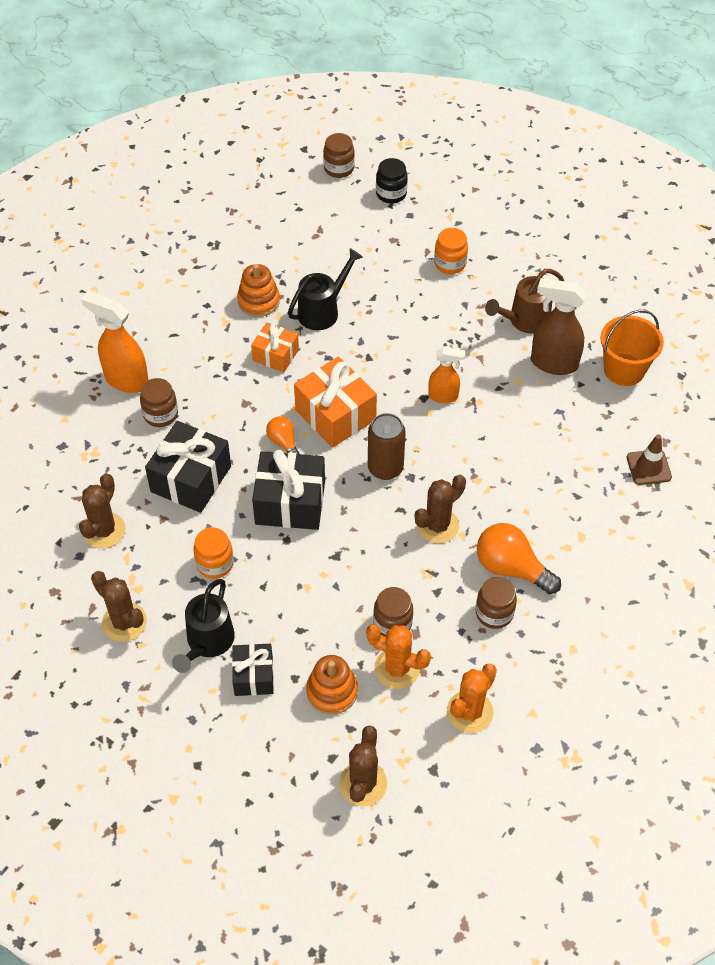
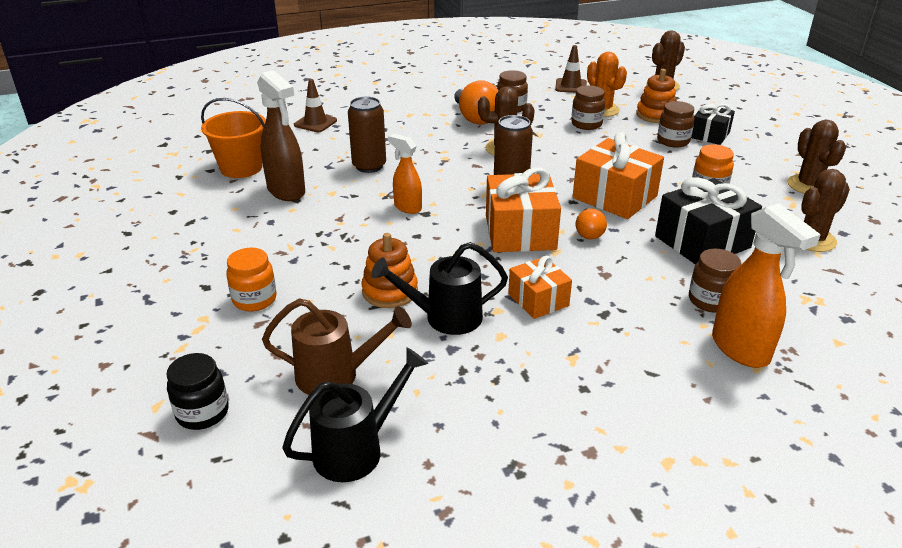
camera: 145 degrees left, 20 degrees down
(207, 643) = (738, 156): black watering can -> black watering can (357, 449)
(258, 301) = (512, 362): orange stacking toy -> orange stacking toy (390, 291)
(290, 503) = (614, 197): black gift -> orange gift
(339, 168) = (216, 495): brown jar -> brown jar (673, 141)
(469, 712) = (571, 86): orange cactus -> brown traffic cone
(524, 321) = (262, 225): brown watering can -> brown watering can (337, 375)
(527, 430) = (369, 166): none -> brown can

